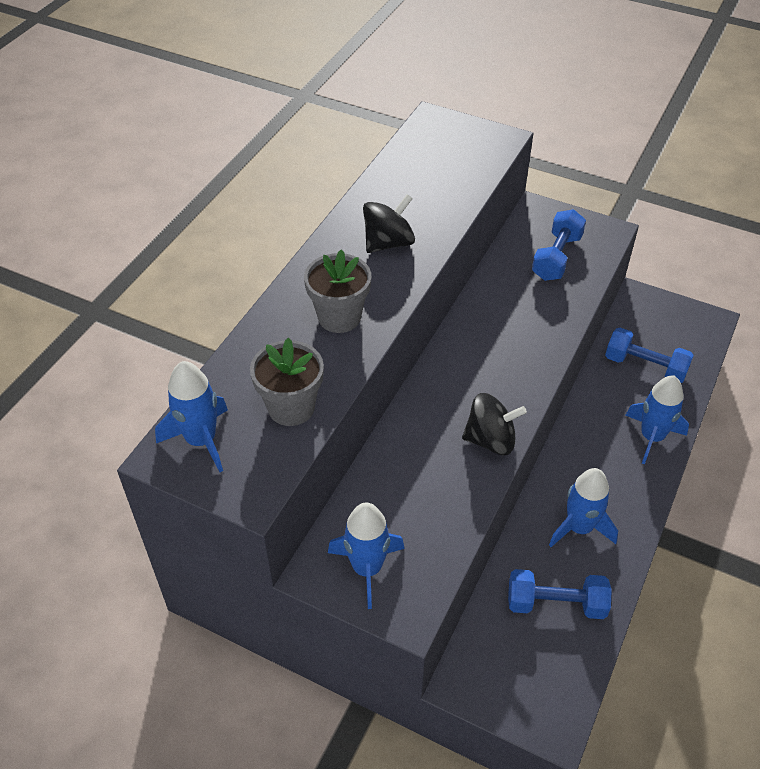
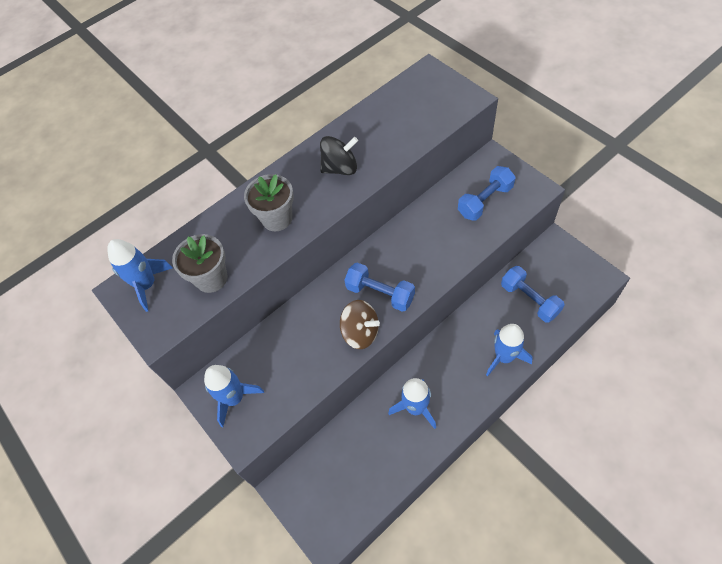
camera: 30 degrees right, 10 degrees up
(491, 440) = (360, 332): black spinning top -> brown spinning top
(556, 604) = (371, 457): blue dumbbell -> blue dumbbell (380, 293)

